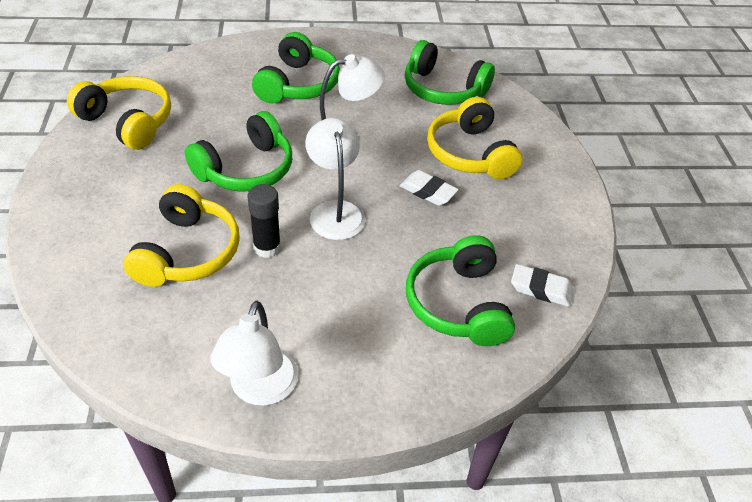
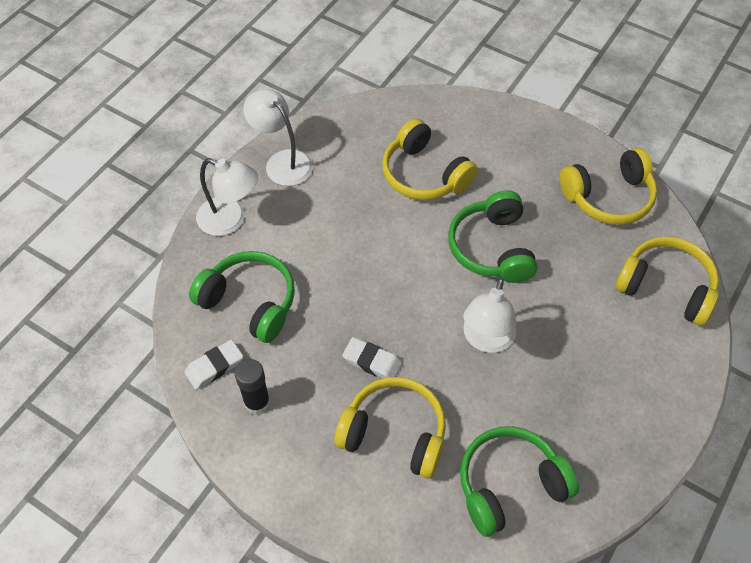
camera: 130 degrees right, 10 degrees up
(207, 69) = (666, 287): none -> yellow headphones
(267, 247) = (394, 219): black glue stick -> black glue stick (257, 402)
(298, 84) = (596, 350): green headphones -> none
(335, 211) = (399, 281): white lamp -> white lamp (230, 220)
(428, 191) = (372, 362): white eraser -> white eraser turned 45 degrees clockwise

